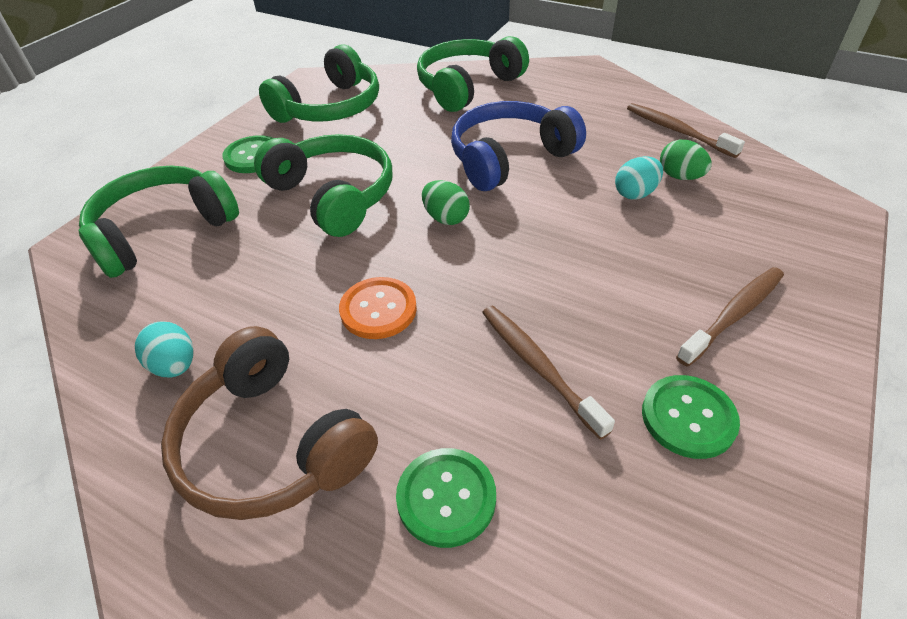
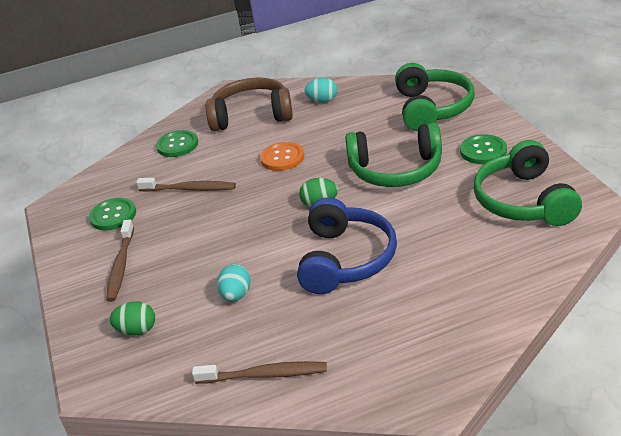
camera: 135 degrees right, 10 degrees down
(467, 86) = (481, 290): green headphones -> none
(680, 176) = (221, 330): green egg -> green egg (137, 330)

